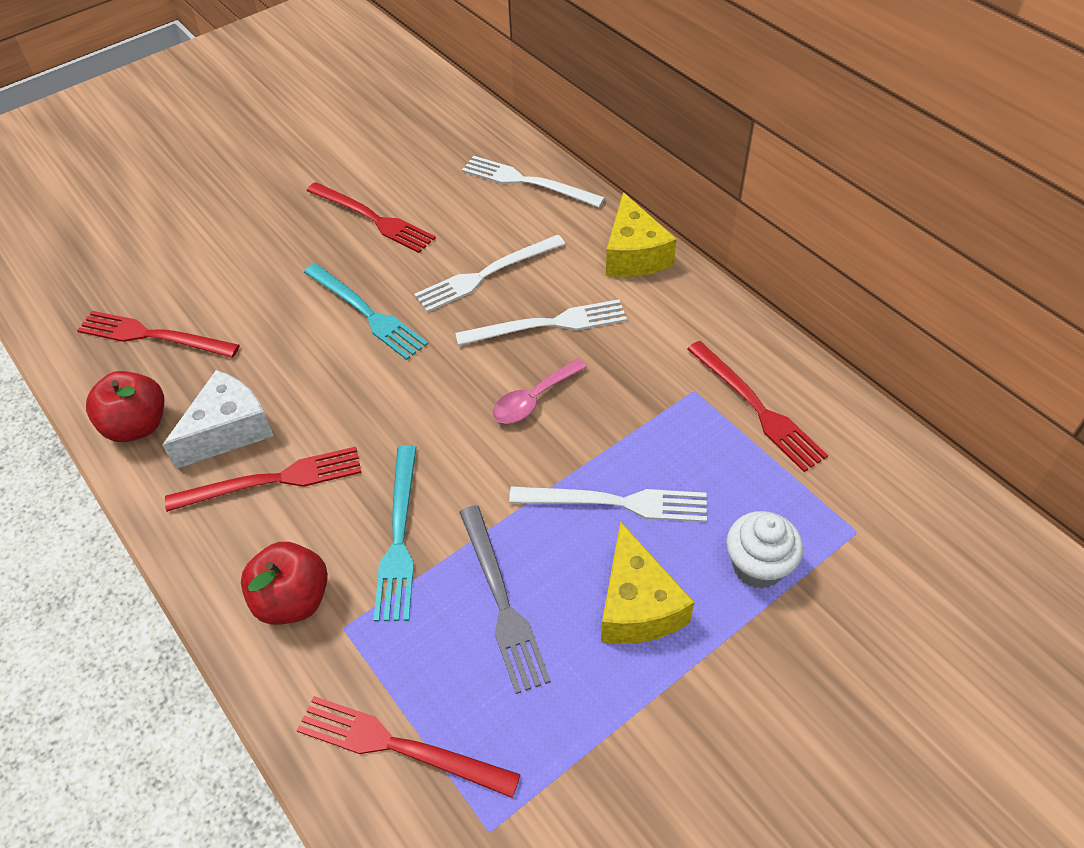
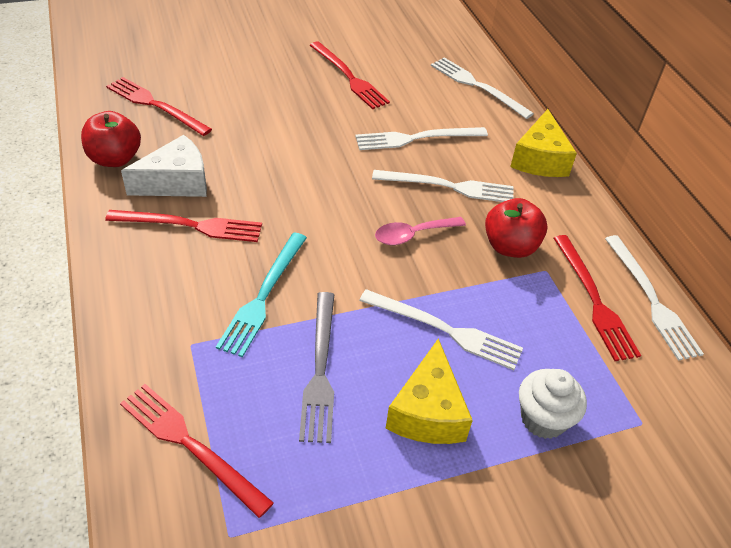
camera: 15 degrees right, 5 degrees down
(293, 600) = (164, 311): red apple -> red apple (510, 247)
(367, 313) = (314, 137): turquoise fork -> none
(814, 386) = (651, 300): none -> white fork

